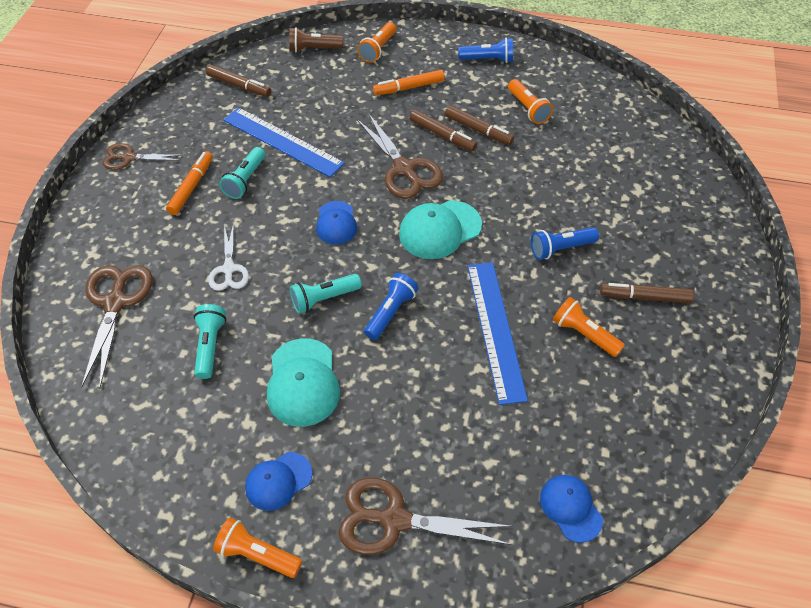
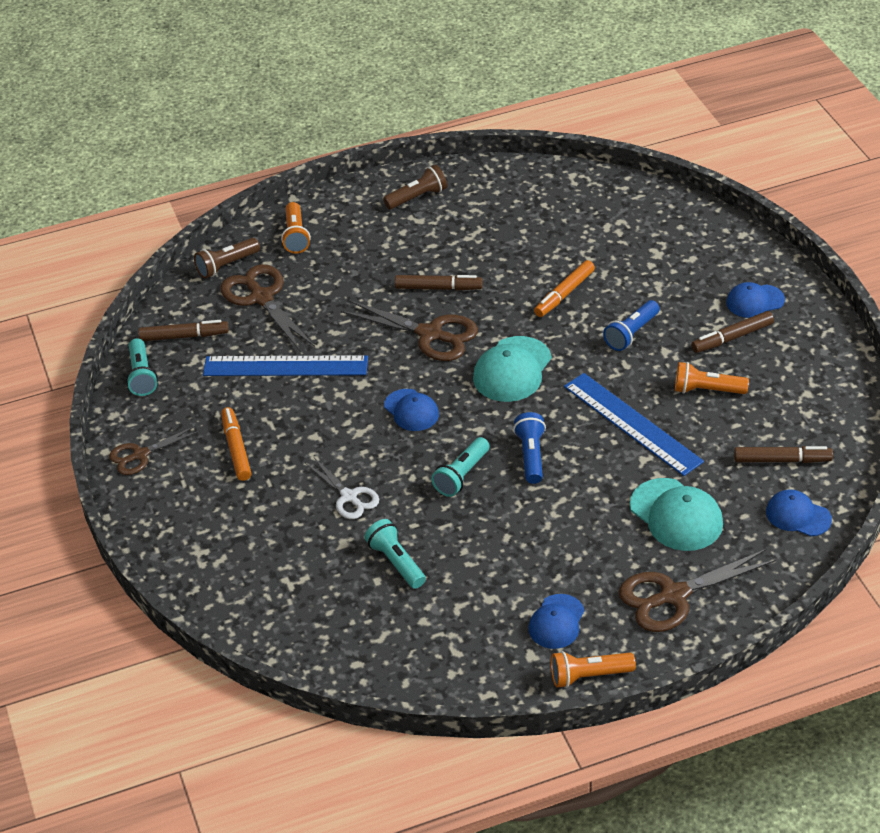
camera: 30 degrees left, 10 degrees down
(115, 303) = (270, 577): brown scissors -> brown scissors (262, 298)
(245, 180) = (285, 417): turquoise flashlight -> turquoise flashlight (142, 376)
(303, 382) = (507, 545): turquoise cap -> turquoise cap (676, 515)
(409, 87) = (363, 259): orange marker -> orange marker (564, 294)
(478, 130) = (468, 267): brown marker -> brown marker (782, 460)
(488, 60) = (417, 197): blue flashlight -> brown flashlight
(528, 109) = (497, 227): orange flashlight -> none
(691, 274) = (755, 301): none -> blue cap

